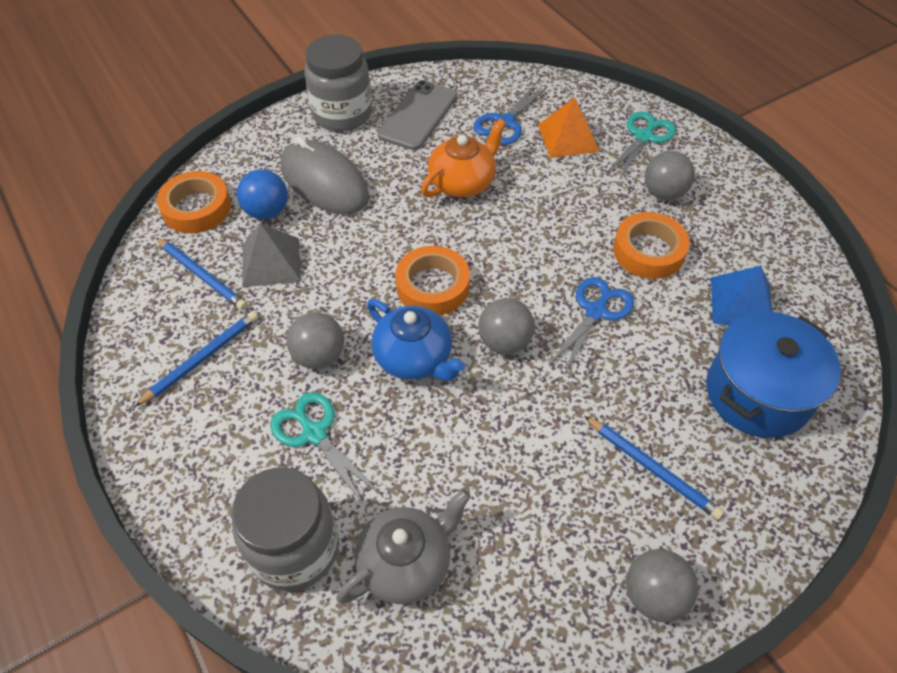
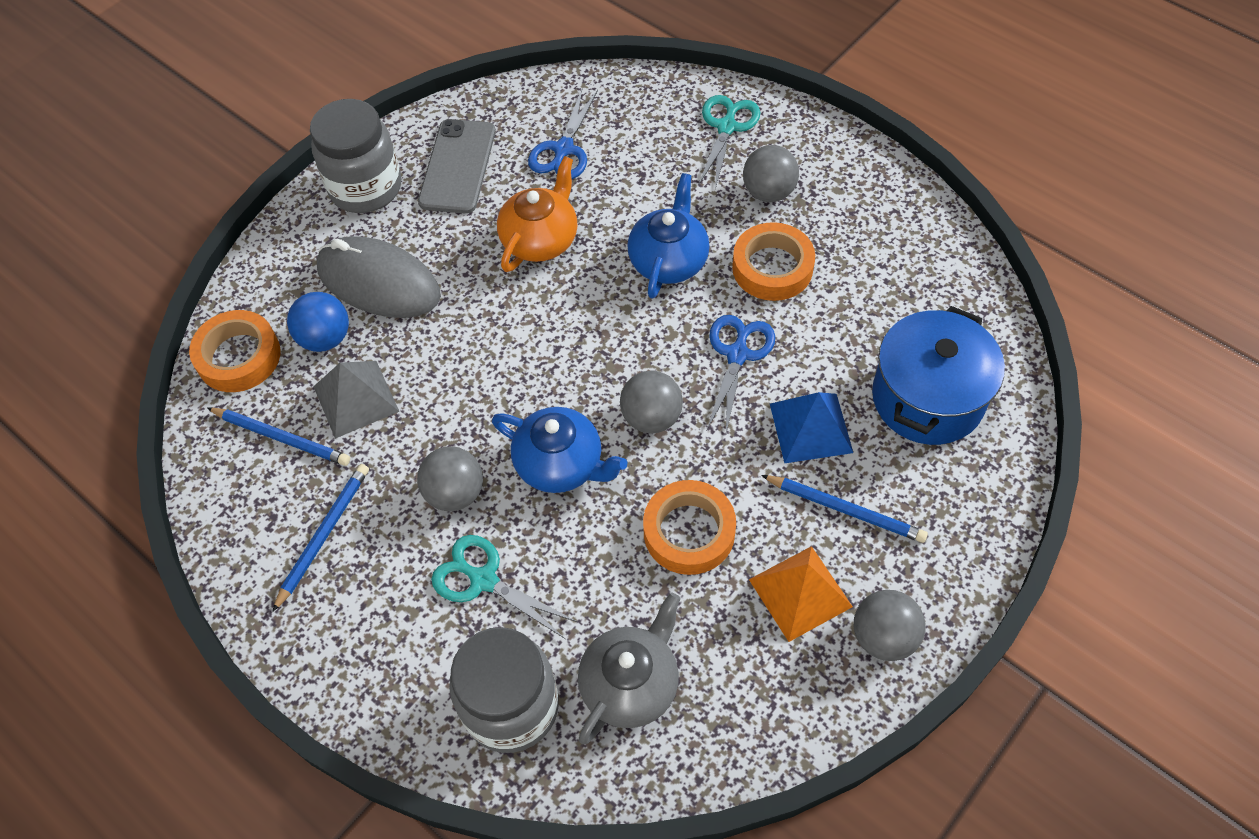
camera: 15 degrees left, 5 degrees up
(433, 286) = (551, 375): orange tape -> orange tape (689, 532)
(562, 223) = (669, 260): none -> blue teapot
(568, 138) = (642, 150): orange pyramid -> orange pyramid (800, 593)
(741, 303) = (886, 301): blue pyramid -> blue pyramid (811, 427)

